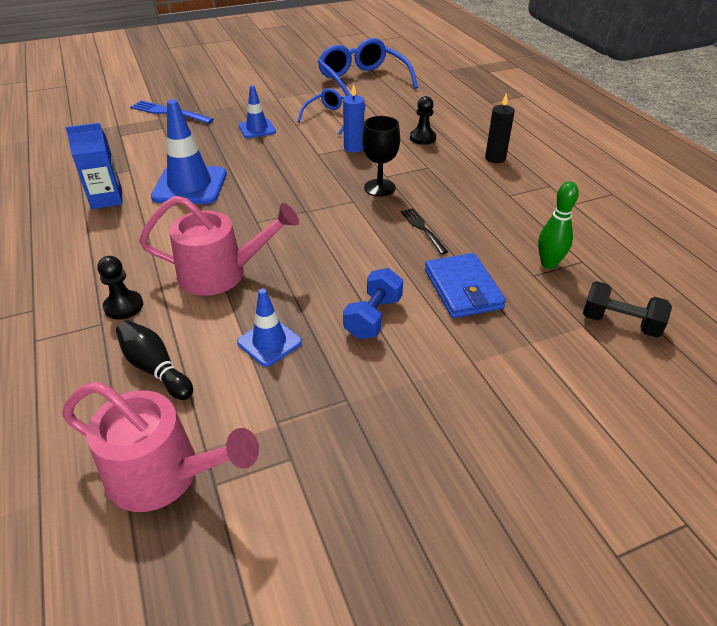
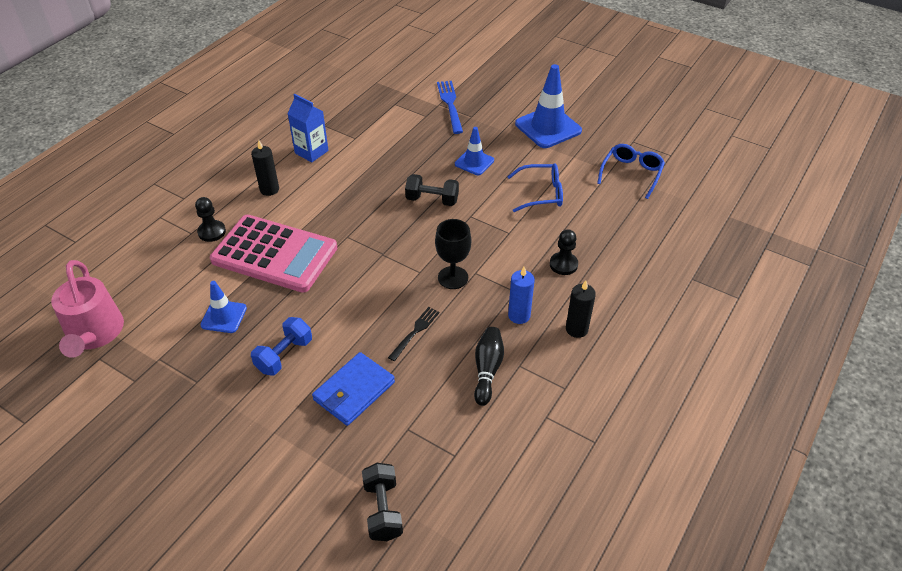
camera: 55 degrees right, 5 degrees up
(119, 243) = (269, 189): none -> black candle
(155, 368) = (169, 280): black bowling pin -> black bowling pin (487, 370)
(190, 186) = (361, 178): blue traffic cone -> blue traffic cone (548, 127)
(221, 273) = (274, 254): pink watering can -> pink calculator
(273, 163) = (432, 200): none -> black dumbbell
(353, 148) = (501, 231): blue candle -> blue candle (519, 315)
(362, 81) = (631, 174): blue glasses -> blue glasses, size x0.61
(373, 317) = (284, 355): blue dumbbell -> blue dumbbell turned 45 degrees counterclockwise
(548, 264) = (431, 433): green bowling pin -> none

